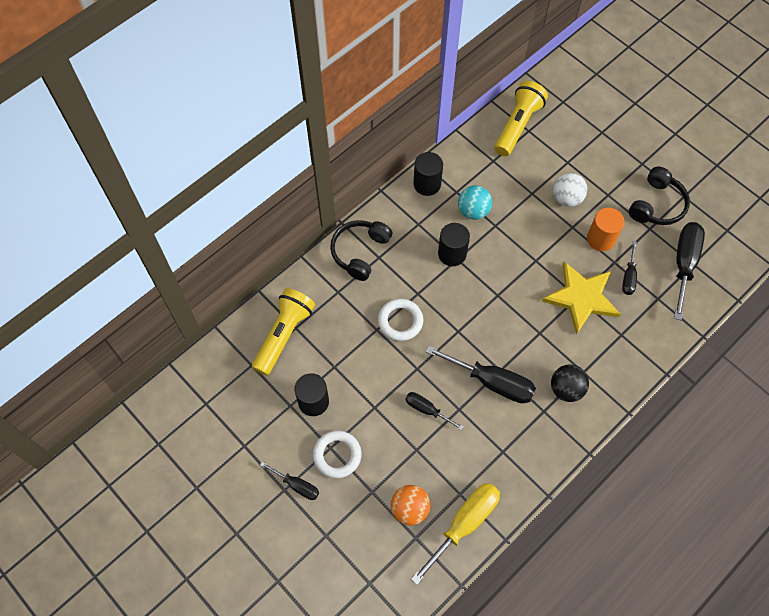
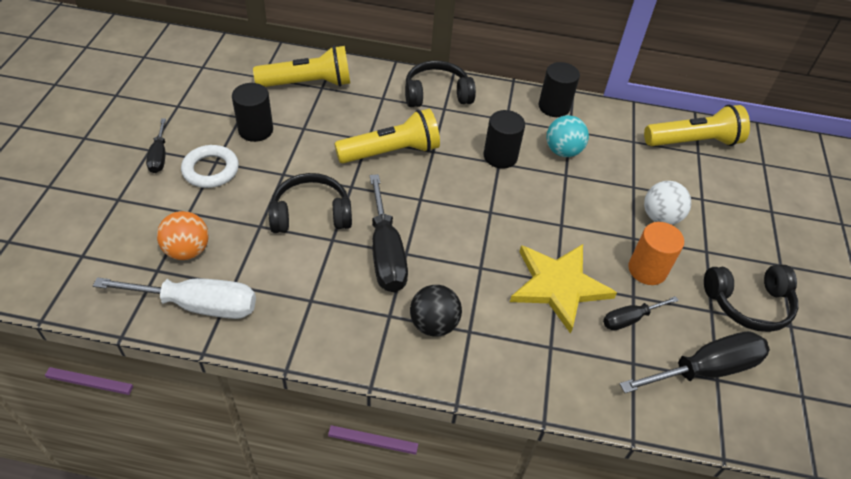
camera: 50 degrees right, 15 degrees down
(400, 321) = (391, 152): white ring -> yellow flashlight
(427, 410) = (311, 214): black screwdriver -> black headphones
(464, 524) = (198, 305): yellow screwdriver -> white screwdriver

